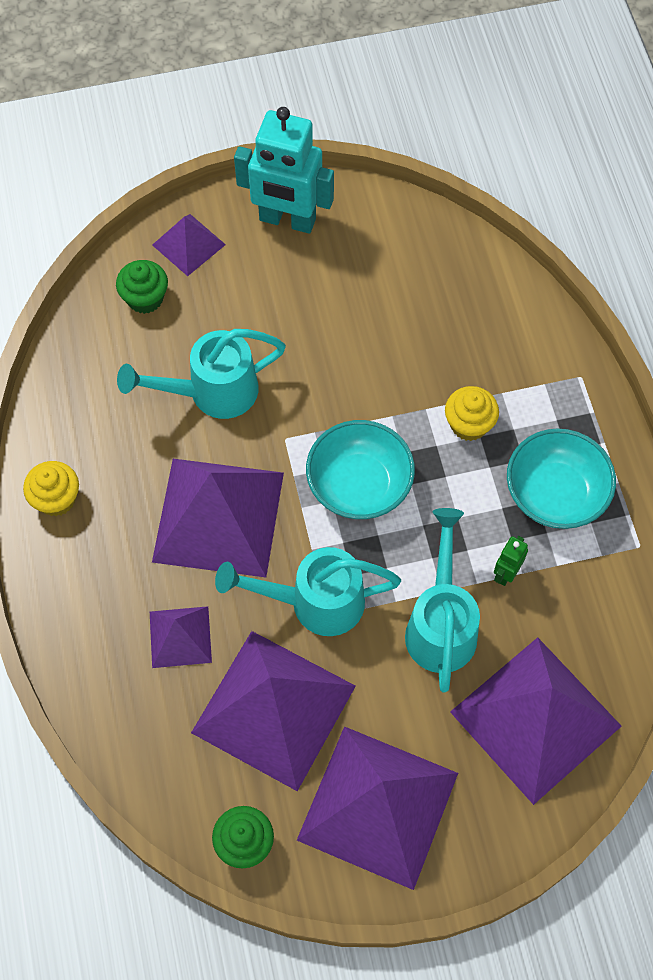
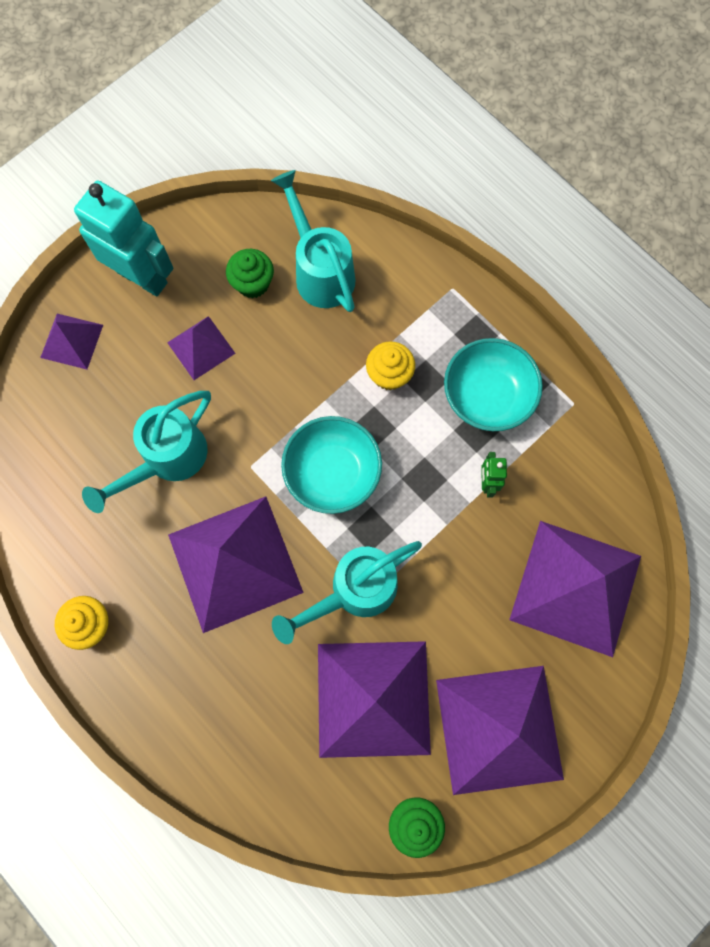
camera: 30 degrees left, 10 degrees up
(145, 298) = (62, 408): green cupcake -> green cupcake (252, 283)
(180, 637) = (263, 682): purple pyramid -> purple pyramid (201, 348)
(287, 220) = (142, 277): turquoise robot -> turquoise robot turned 135 degrees counterclockwise
(441, 623) = (461, 551): turquoise watering can -> turquoise watering can (320, 270)

